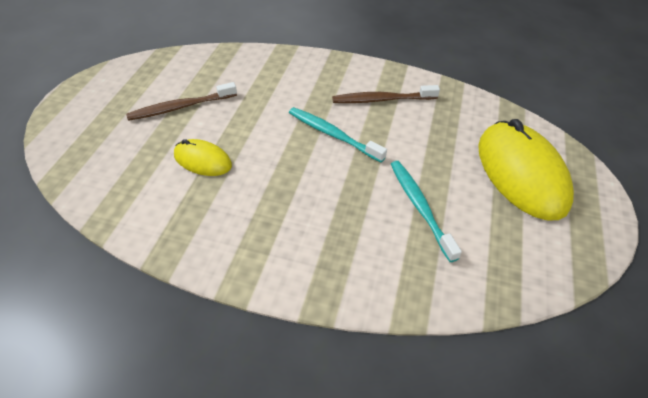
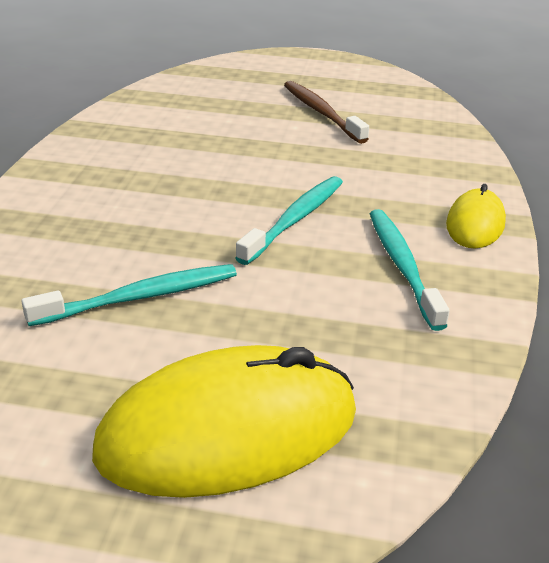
camera: 85 degrees right, 15 degrees down
(202, 160) = (225, 133): yellow mouse -> yellow mouse (475, 224)
(382, 99) = (402, 267): brown toothbrush -> turquoise toothbrush

